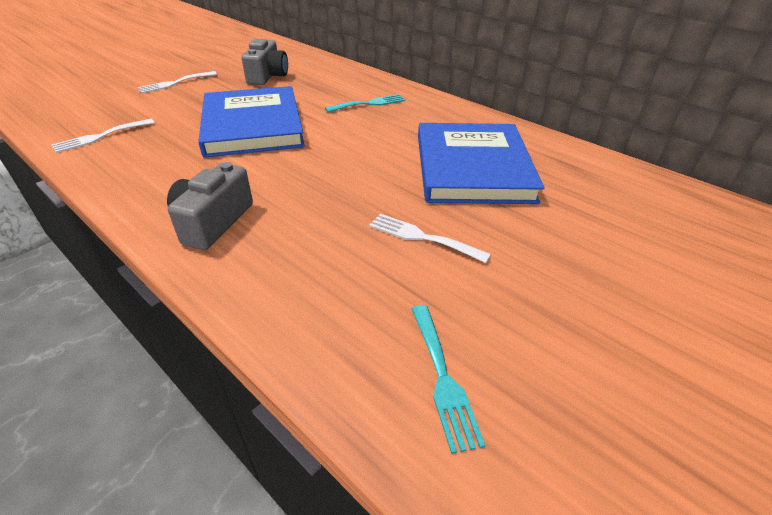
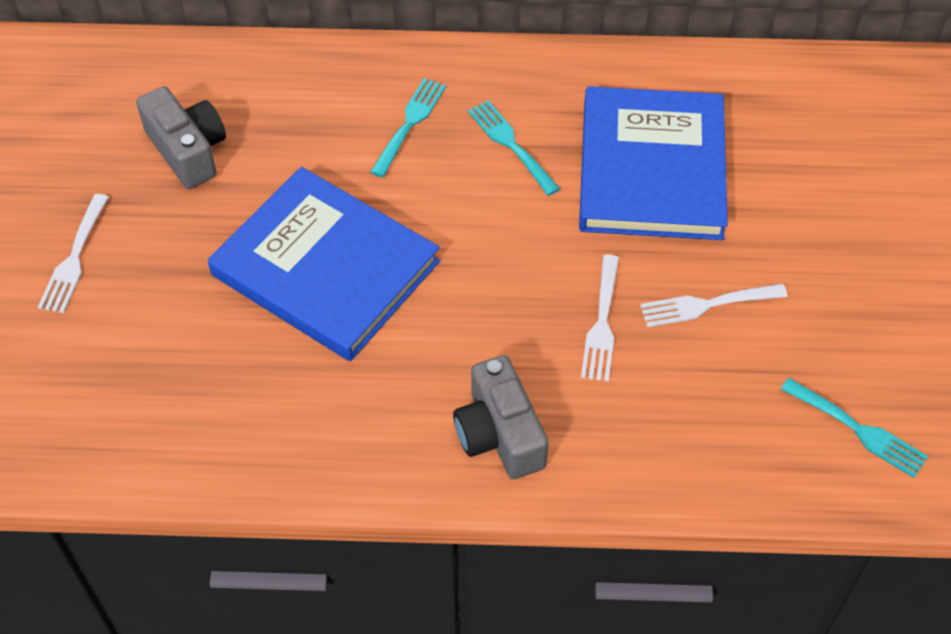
camera: 40 degrees left, 15 degrees up
(100, 137) = (163, 424): white fork -> white fork (602, 323)
(406, 128) = (510, 144): none -> turquoise fork
(472, 168) = (651, 169): blue book -> blue book turned 45 degrees clockwise

